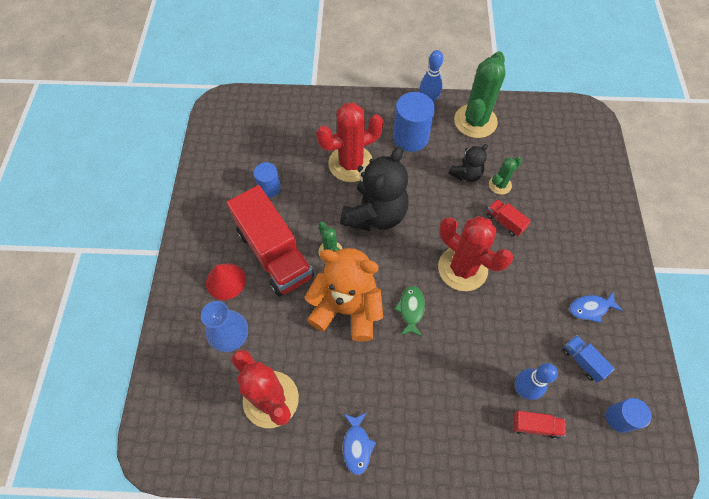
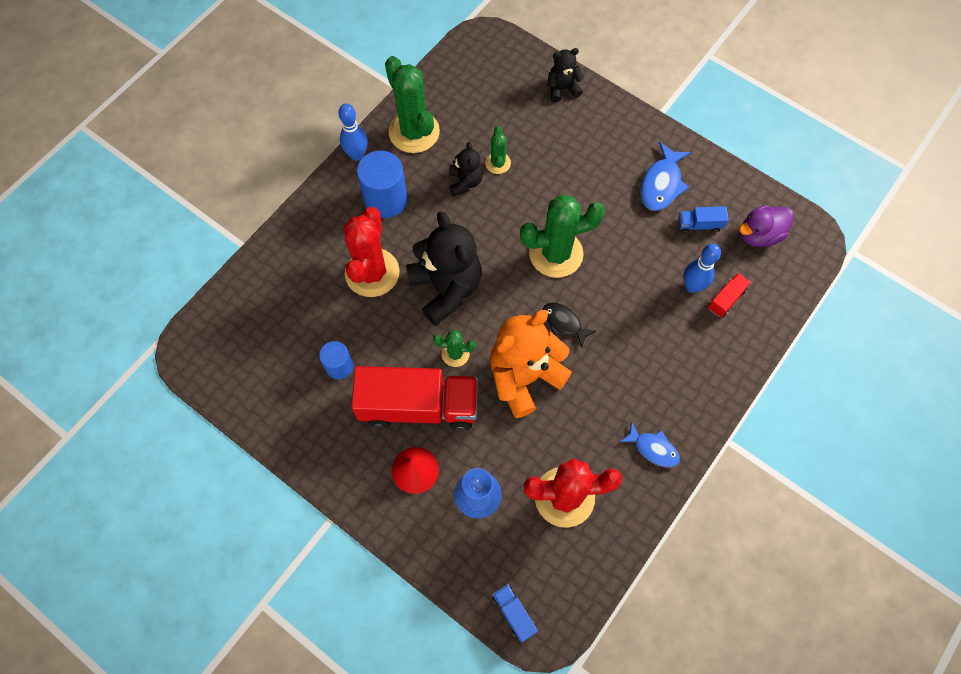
camera: 55 degrees left, 5 degrees up
(157, 419) = (514, 613): none -> blue truck
(411, 309) = (564, 323): green fish -> black fish
(462, 268) = (556, 254): red cactus -> green cactus
(505, 222) = (537, 187): red truck -> none
(590, 308) = (661, 184): blue fish -> blue fish, size x1.50
(601, 188) = (562, 89): none -> black teddy bear
(619, 418) = (759, 235): blue cylinder -> purple duck

